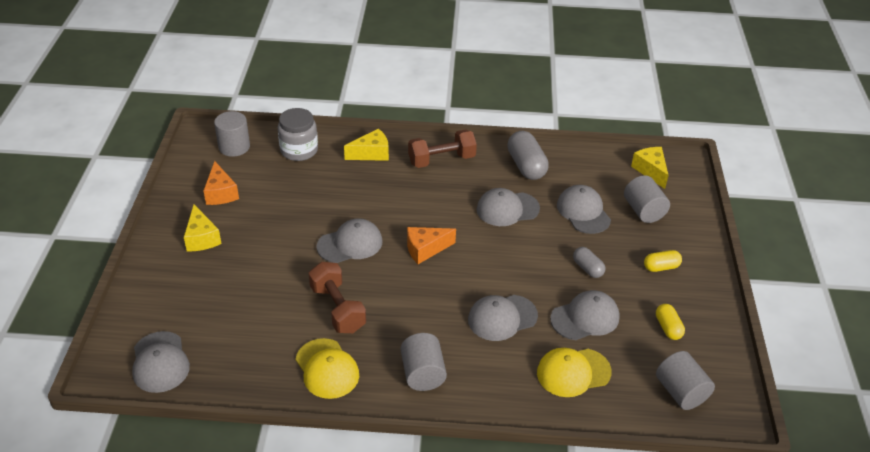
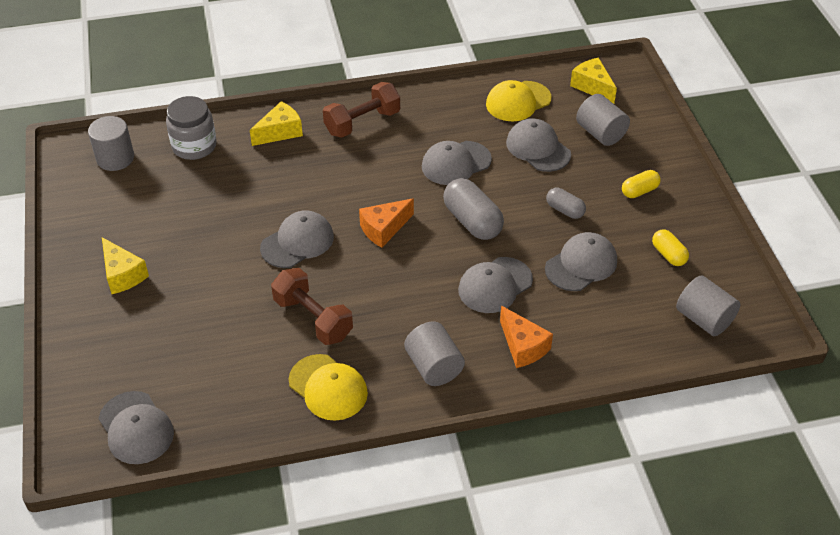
camera: 15 degrees left, 5 degrees up
(220, 193) = (122, 217): orange cheese -> orange cheese (523, 346)
(526, 166) = (458, 110): grey capsule -> grey capsule (472, 221)
(573, 372) = (589, 326): yellow cap -> yellow cap (518, 101)

